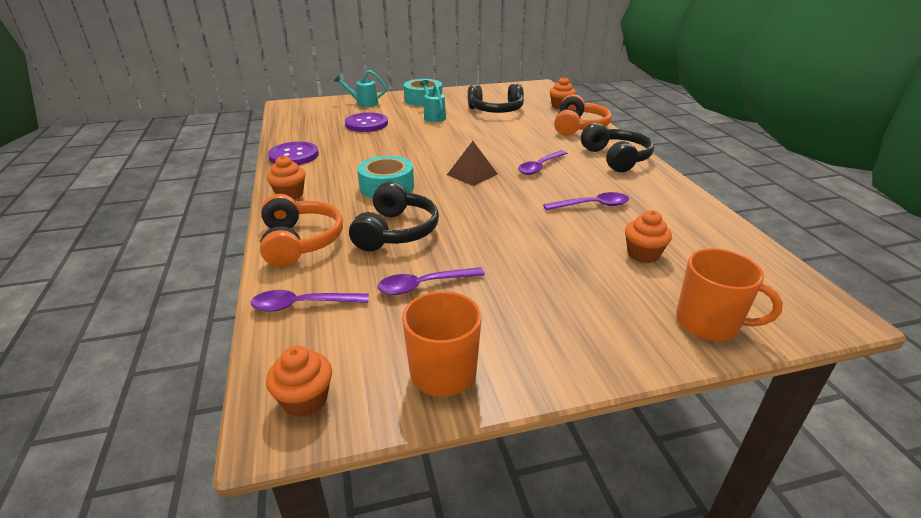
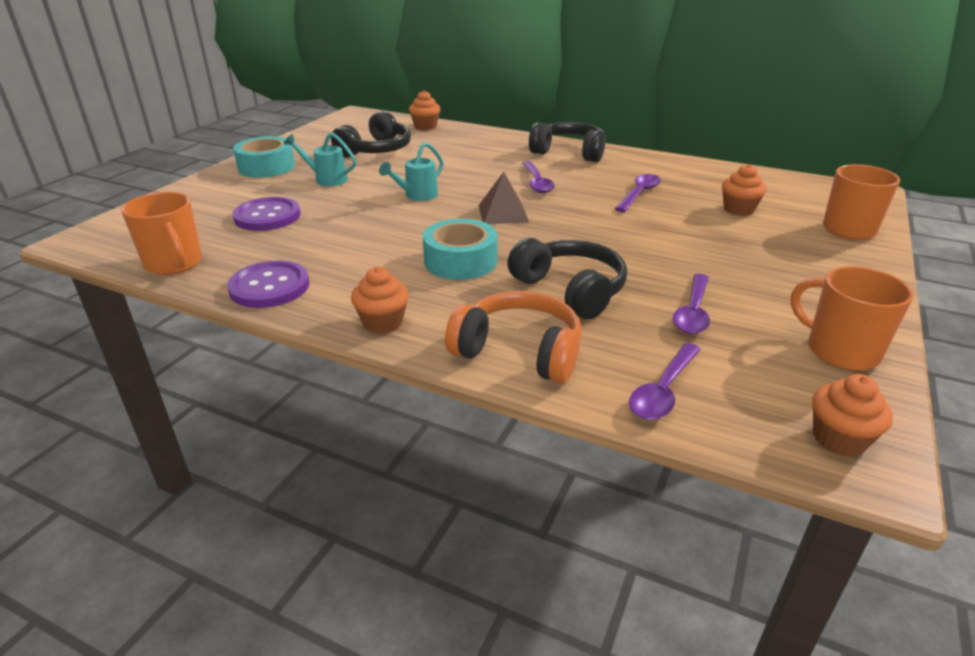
camera: 50 degrees left, 0 degrees up
(290, 129) = (174, 264): none -> orange mug
(363, 103) = (198, 197): turquoise watering can -> turquoise watering can (417, 196)
(579, 127) = (484, 139): orange headphones -> none

